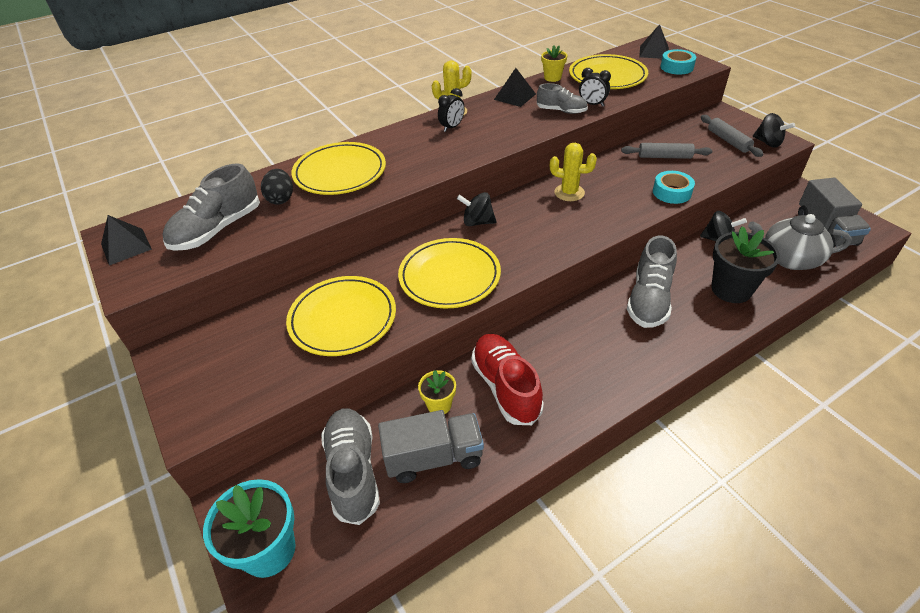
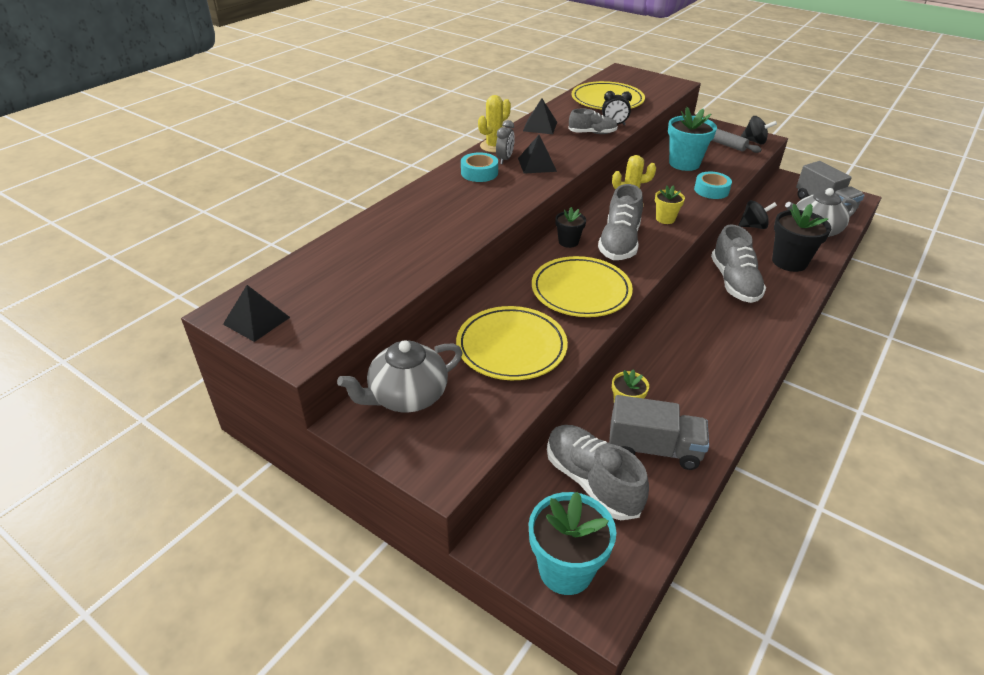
camera: 25 degrees left, 5 degrees down
(217, 229) = (348, 285): grey shoe -> grey shoe (619, 243)
(222, 343) = (407, 396): none -> grey teapot
(281, 199) = (390, 247): black egg -> none
(340, 173) = (430, 214): yellow plate -> none
(434, 457) = (654, 449): grey truck -> grey truck turned 45 degrees clockwise
(452, 127) = (504, 159): black clock -> grey clock
(477, 222) = (568, 242): black spinning top -> black flower pot
(505, 387) = (671, 377): red shoe -> none
(552, 78) = (560, 107): yellow flower pot -> yellow flower pot (665, 219)
(654, 52) = (629, 76): black pyramid -> black pyramid (537, 164)
(664, 157) = (684, 163): grey rolling pin -> turquoise flower pot
(676, 67) = (658, 87): turquoise tape -> turquoise tape (479, 173)

